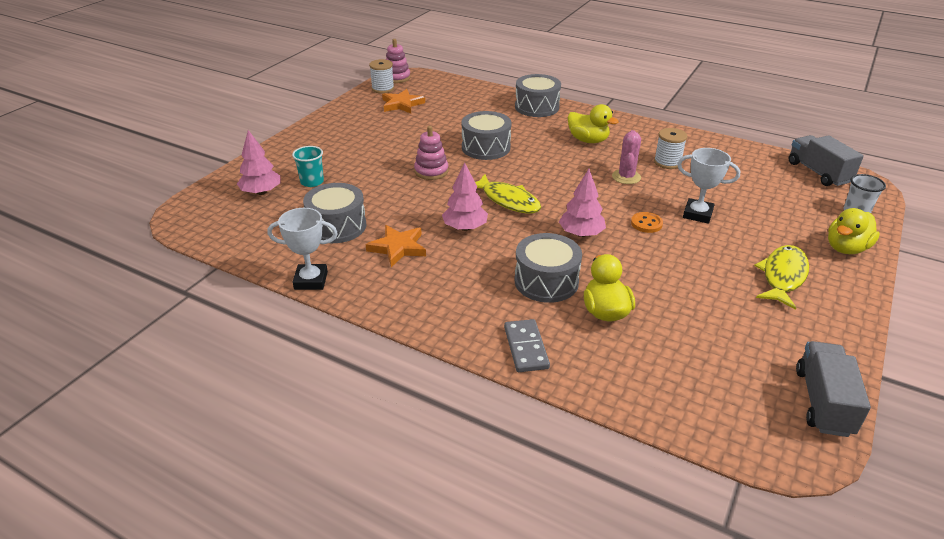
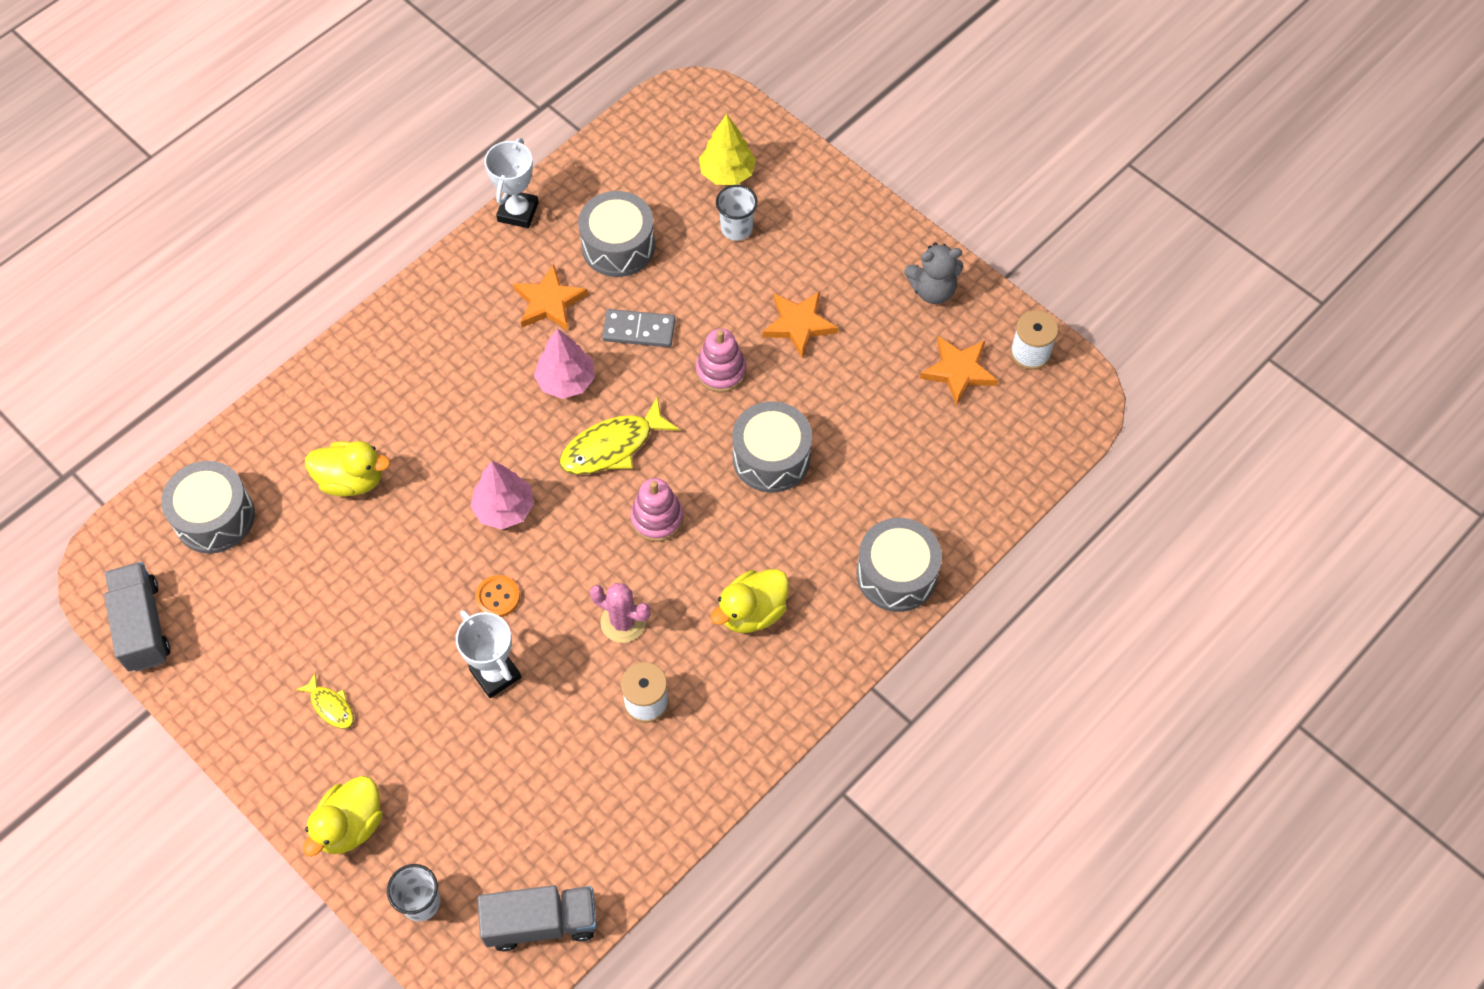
camera: 105 degrees right, 25 degrees up
(261, 192) = (727, 173): pink tree -> yellow tree
(312, 182) = (736, 228): turquoise cup -> white cup
(348, 116) = (932, 290): none -> grey teddy bear
(386, 151) = (799, 324): none -> orange star
(397, 78) = (1075, 381): pink stacking toy -> pink stacking toy (657, 518)
(525, 348) = (330, 386): grey domino -> grey domino (639, 330)
(546, 281) = (426, 438): grey drum -> grey drum (214, 517)
(697, 214) = (495, 674): white trophy -> white trophy turned 75 degrees counterclockwise
(783, 276) = (330, 706): yellow fish -> yellow fish, size x0.53
(823, 402) = (143, 626): grey truck -> grey truck turned 135 degrees counterclockwise
(846, 248) = (350, 825): yellow duck -> yellow duck turned 120 degrees counterclockwise

